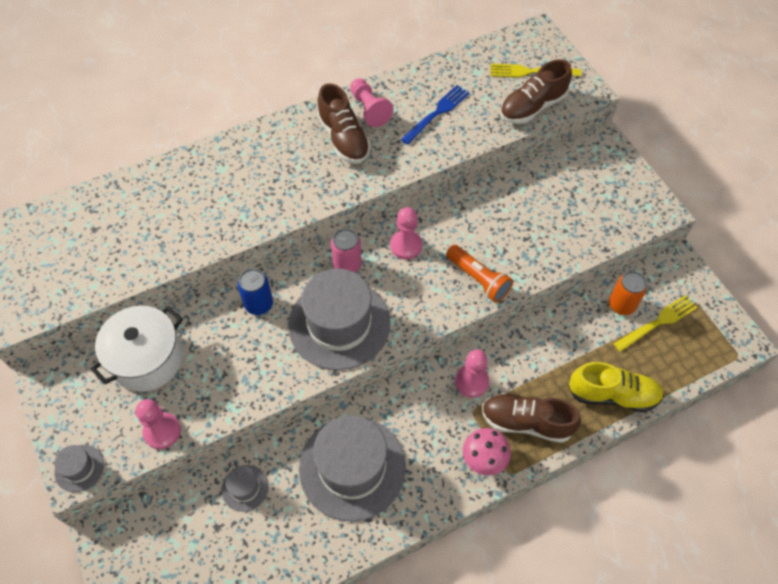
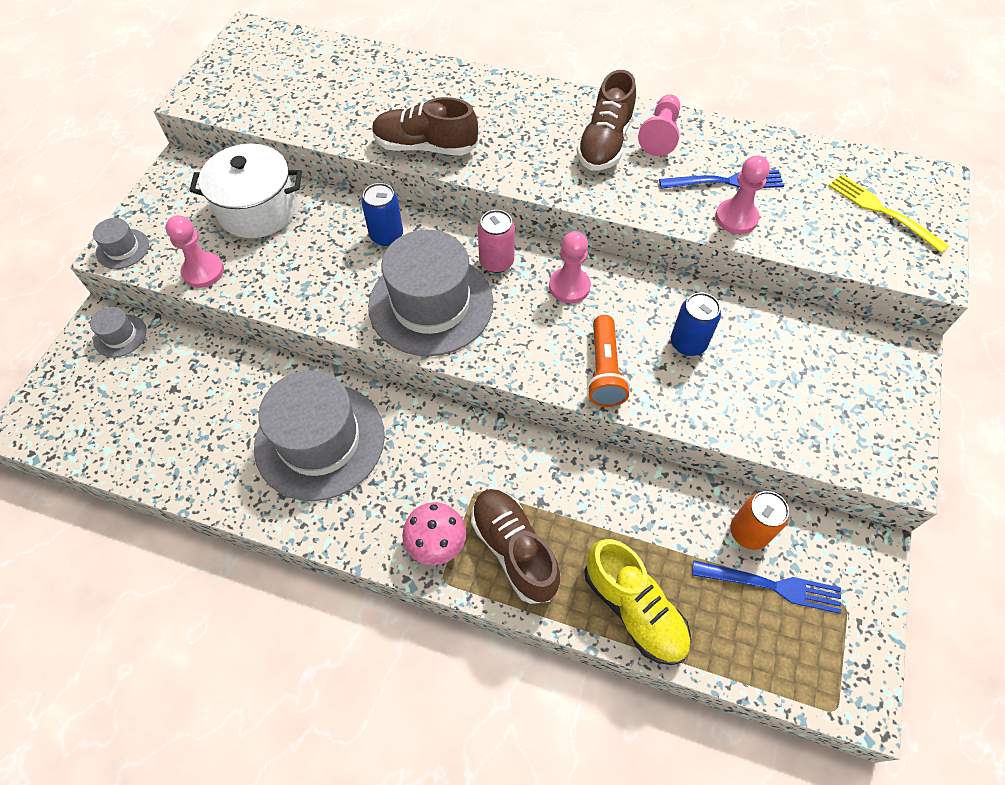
camera: 45 degrees right, 0 degrees up
(245, 488) = (226, 378): grey hat -> grey hat (120, 336)
(471, 381) = (506, 465): pink pawn -> pink pawn (736, 218)
(503, 226) = (688, 343): none -> blue can
(532, 107) = (842, 245): brown shoe -> brown shoe (425, 147)
(657, 322) = (772, 585): yellow fork -> blue fork

